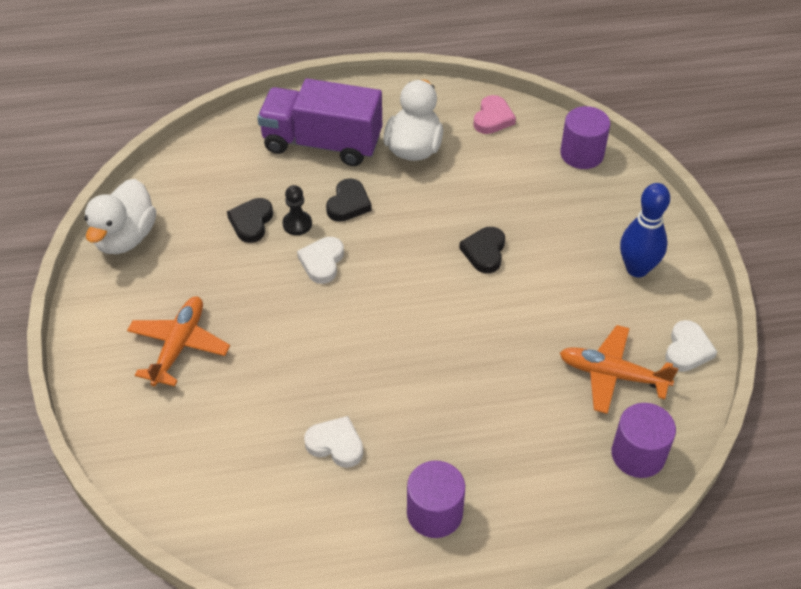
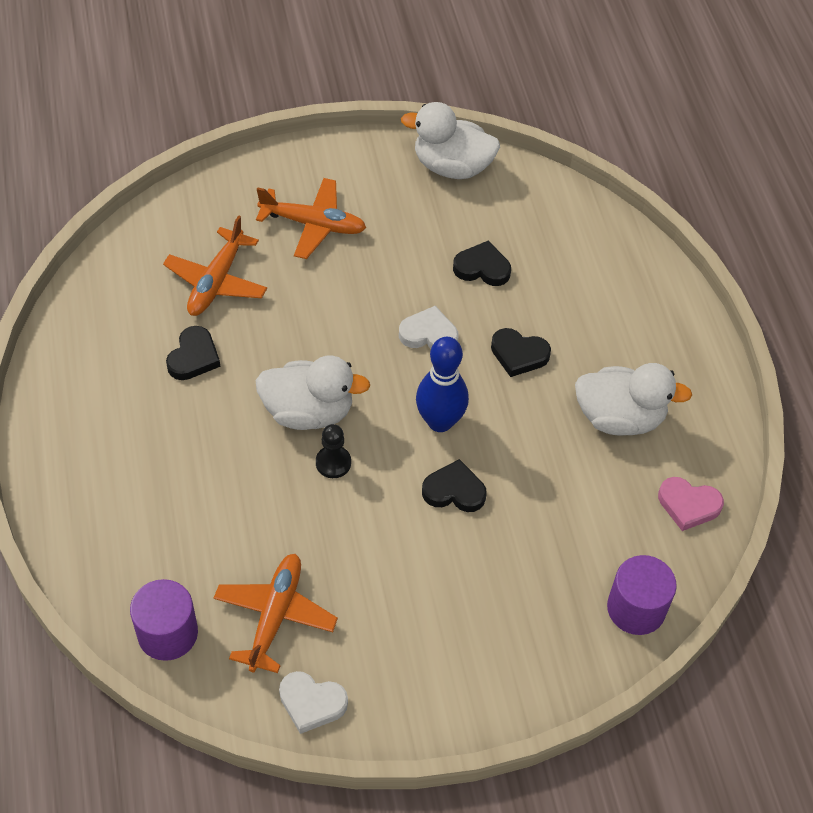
camera: 85 degrees right, 5 degrees up
(242, 427) = (216, 282): none -> orange plane
(297, 224) = (483, 308): black pawn -> black pawn (333, 463)
(322, 143) = (615, 325): purple truck -> none
(336, 444) = (193, 357): white heart -> black heart
(403, 350) = (308, 412): none -> white duck
(434, 513) = (111, 441): purple cylinder -> none
(637, 269) = (437, 658): blue bowling pin -> blue bowling pin (440, 421)

